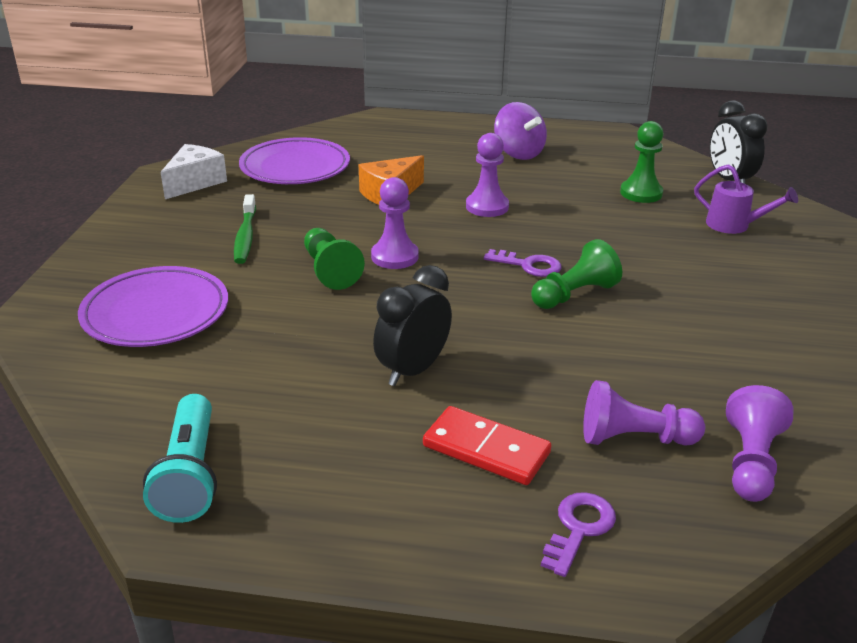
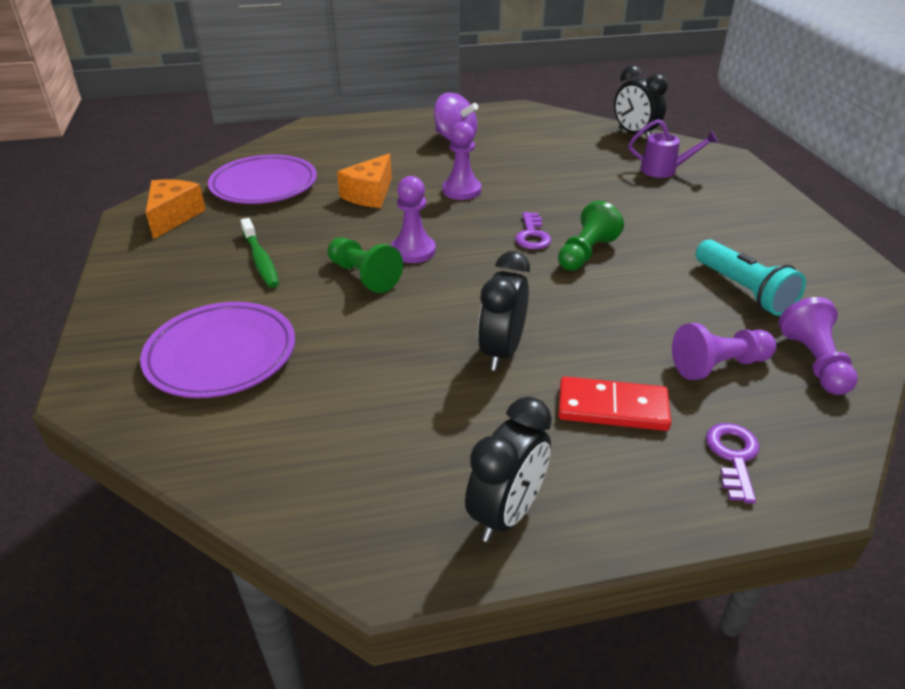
camera: 20 degrees left, 5 degrees up
(190, 475) = (367, 509): turquoise flashlight -> turquoise flashlight (743, 290)
(195, 182) = (173, 217): white cheese -> orange cheese
(310, 514) = (506, 514): none -> black clock
(528, 265) = (532, 235): purple key -> purple key turned 90 degrees clockwise
(641, 193) = (576, 156): green pawn -> none

